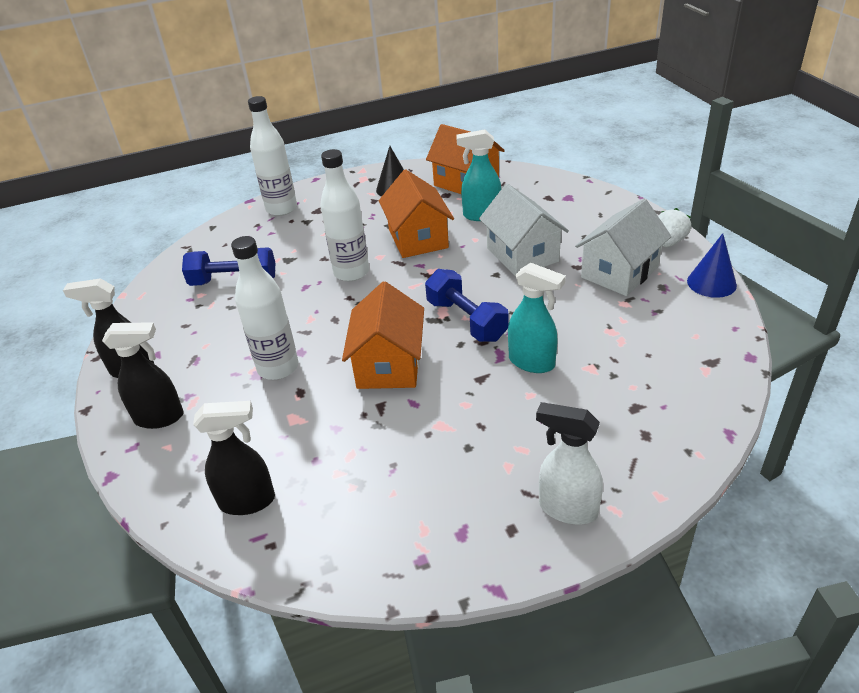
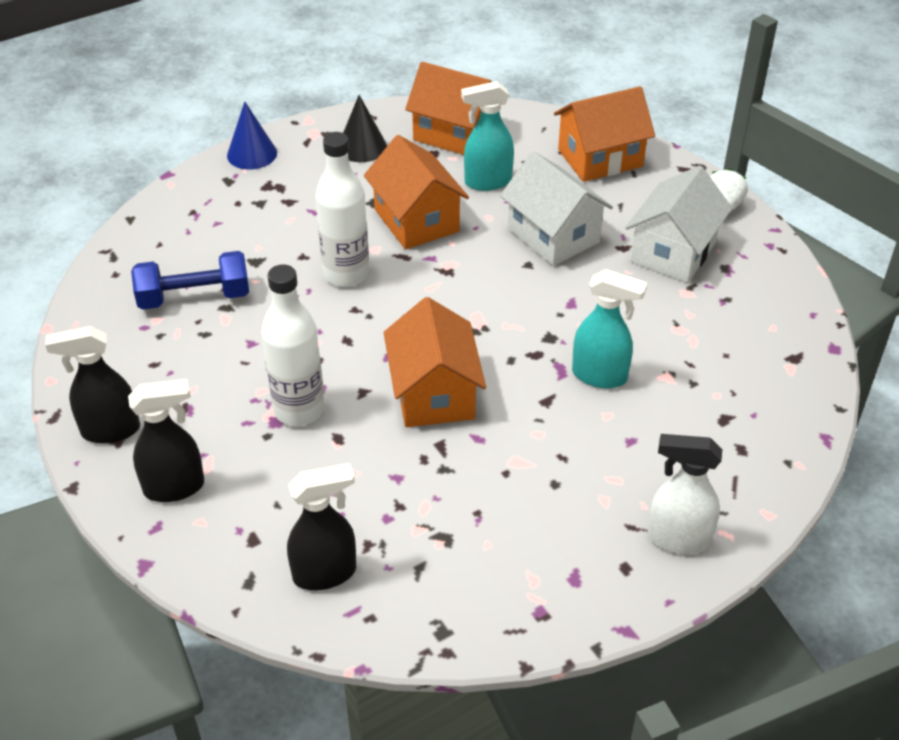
camera: 15 degrees left, 5 degrees up
(281, 209) = (218, 186): white bottle -> none
(466, 320) = (509, 329): blue dumbbell -> none
(575, 203) = (600, 158): none -> orange house
(711, 283) = (779, 259): blue cone -> blue cone (252, 154)

